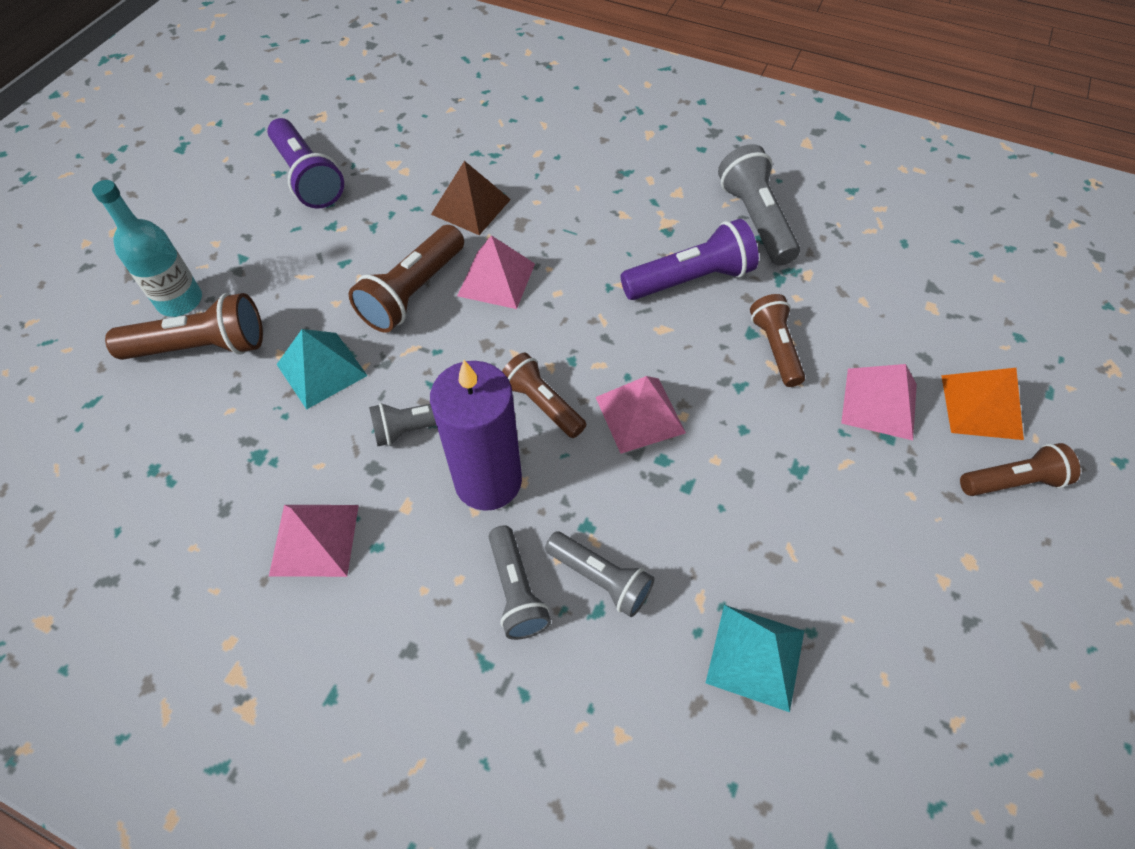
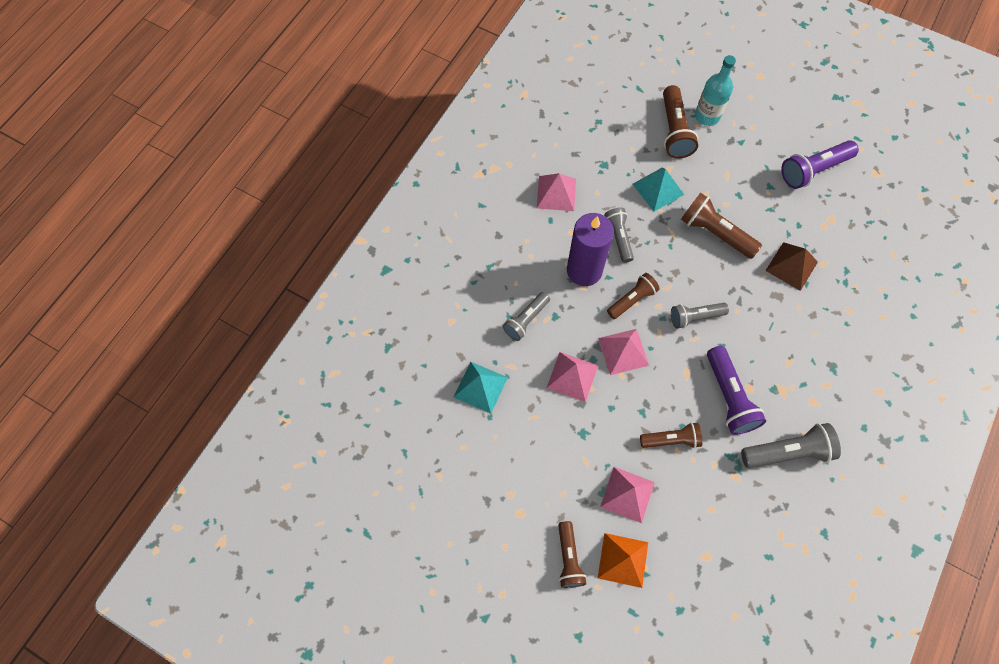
camera: 95 degrees right, 10 degrees up
(496, 279) = (726, 279): pink pyramid -> pink pyramid (572, 376)
(516, 591) = (523, 281): grey flashlight -> grey flashlight (695, 317)

